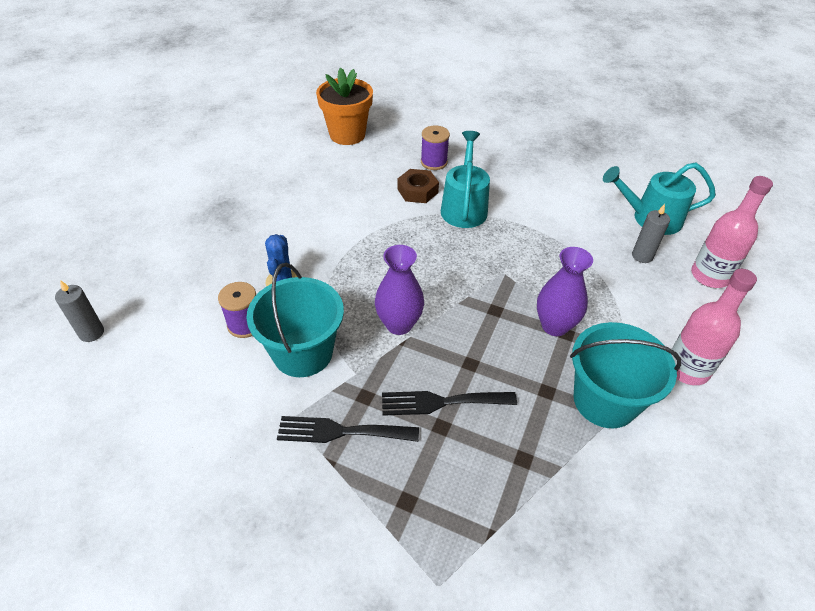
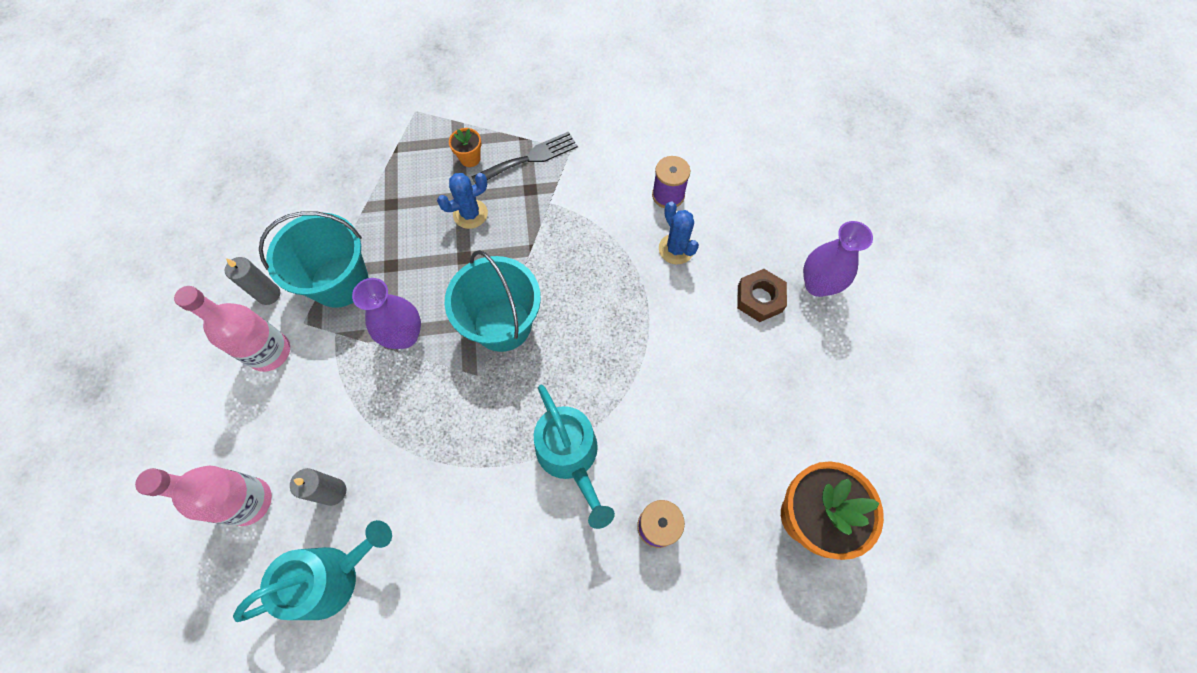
camera: 150 degrees right, 20 degrees up
(91, 333) = (771, 130): grey candle -> grey candle (269, 294)
(303, 352) = (602, 197): turquoise bucket -> turquoise bucket (502, 324)
(399, 324) = (544, 262): purple vase -> purple vase (817, 285)
(406, 468) = (470, 158): none -> orange flower pot
(417, 191) = (641, 453): brown nut -> brown nut (759, 298)
(441, 402) = (470, 214): black fork -> blue cactus

